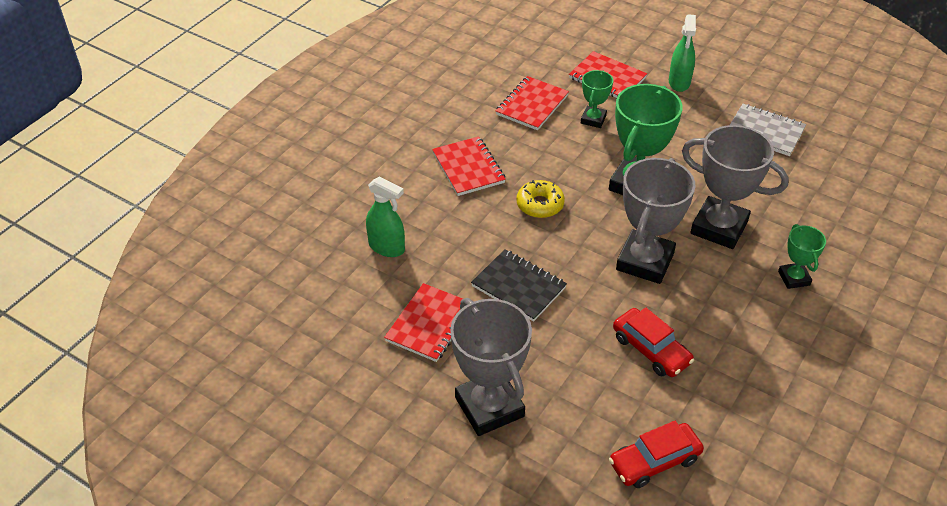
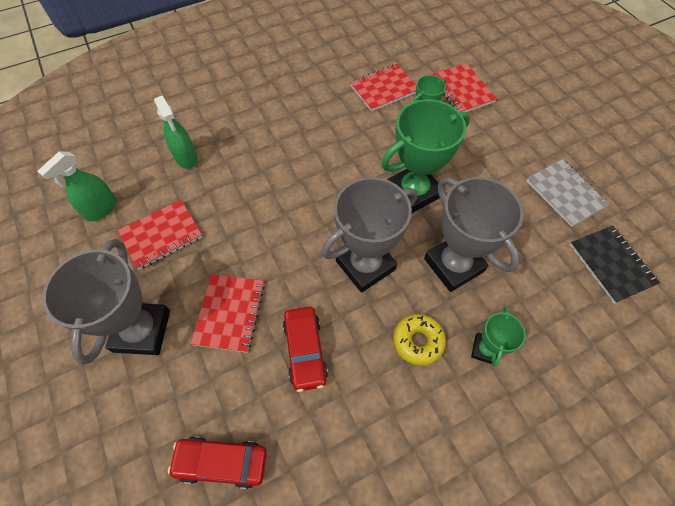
camera: 30 degrees right, 15 degrees up
(468, 168) = (295, 120): red notebook -> red notebook (230, 313)
(519, 287) = (249, 237): black notebook -> black notebook (611, 264)
(540, 204) = (322, 174): yellow donut -> yellow donut (418, 341)
(679, 82) = (520, 117): green spray bottle -> green spray bottle (101, 209)

